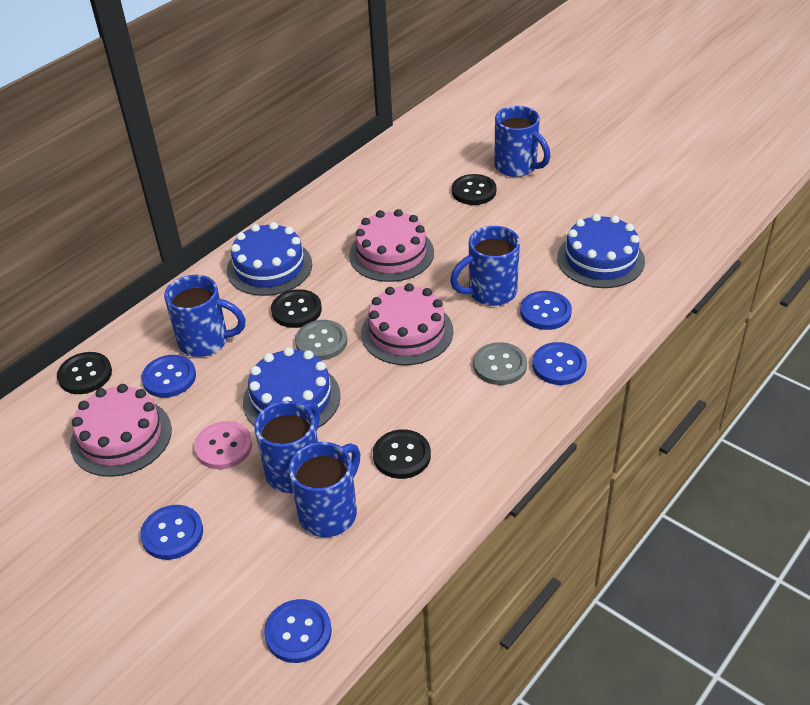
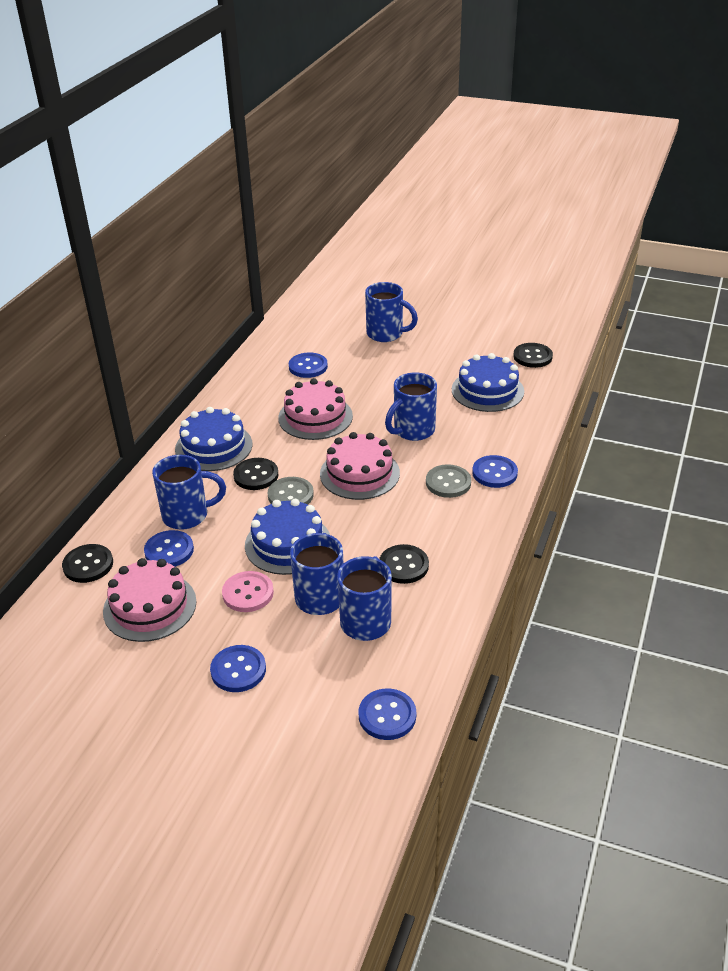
camera: 20 degrees left, 5 degrees down
(474, 191) = (360, 358): black button -> black button (532, 357)
(545, 312) = (464, 437): blue button -> blue button (308, 367)

